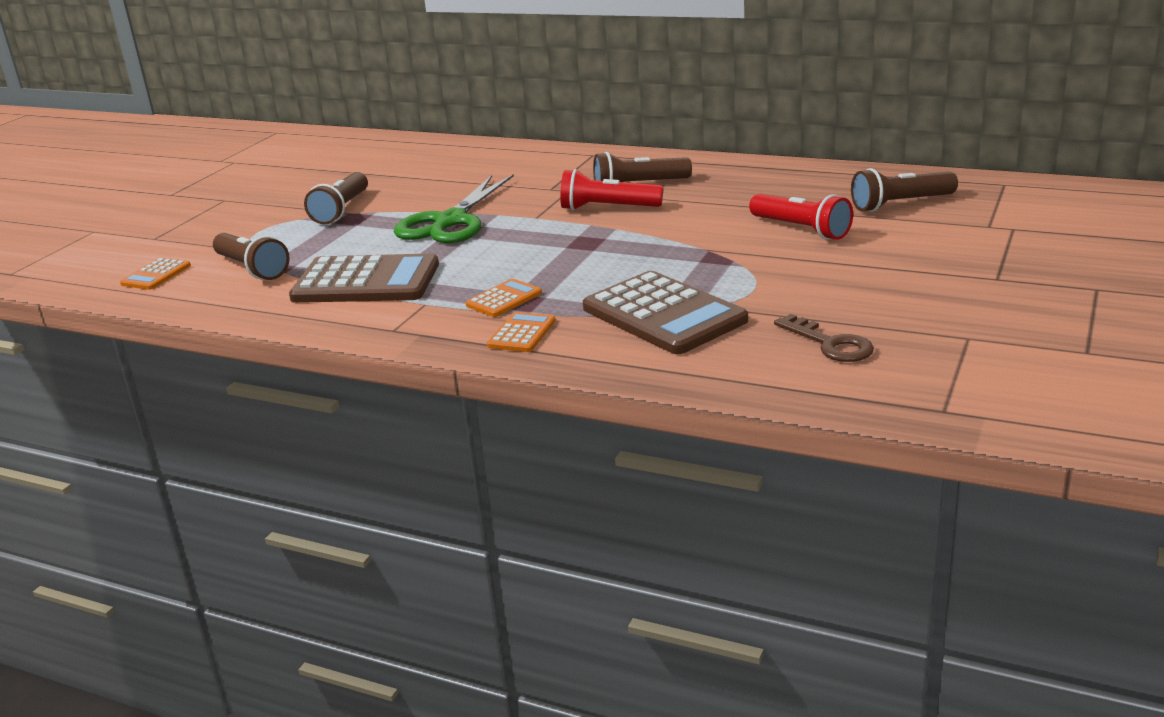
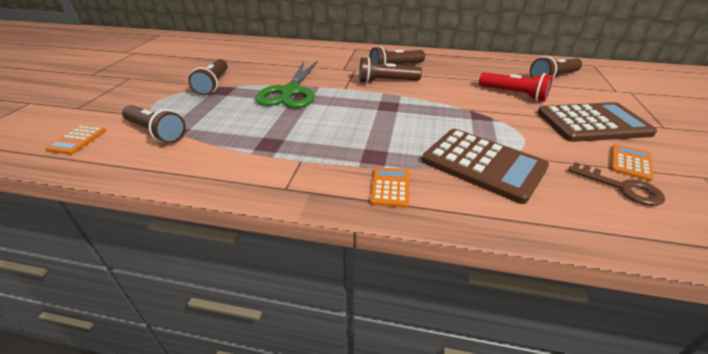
camera: 15 degrees left, 10 degrees up
(366, 282) = (248, 142): brown calculator -> brown calculator (593, 123)
(504, 299) = (359, 154): orange calculator -> orange calculator (630, 162)
(607, 208) = (386, 81): red flashlight -> brown flashlight

